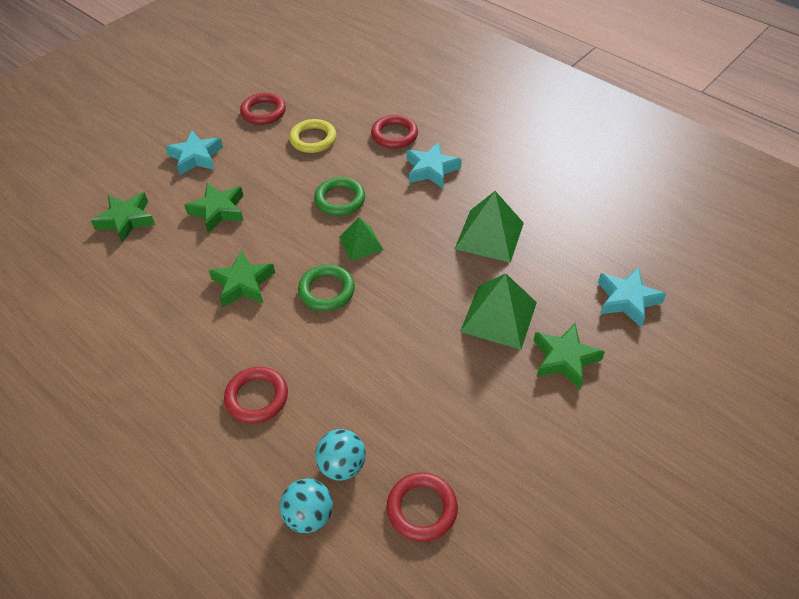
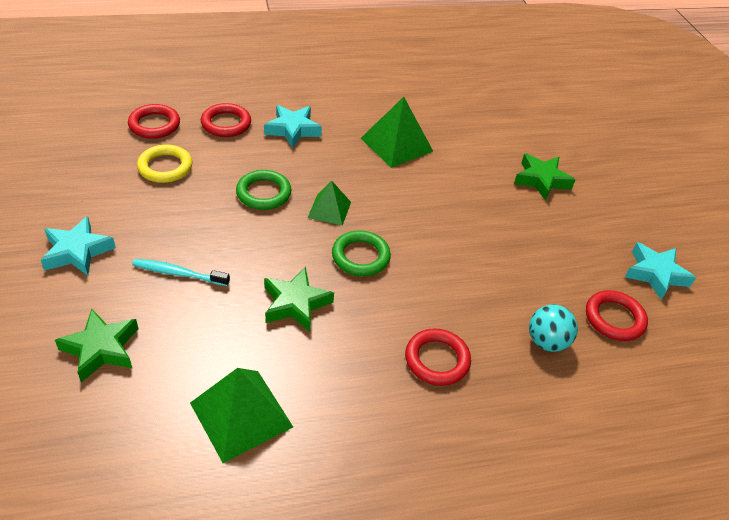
camera: 60 degrees left, 5 degrees down
(218, 211) = (178, 273): green star -> turquoise toothbrush
(263, 112) = (80, 175): red ring -> red ring (154, 125)
(309, 515) = (579, 386): turquoise ball -> none
(498, 316) = (478, 186): green pyramid -> green pyramid (241, 415)
(627, 300) = (516, 126): turquoise star -> turquoise star (655, 274)

